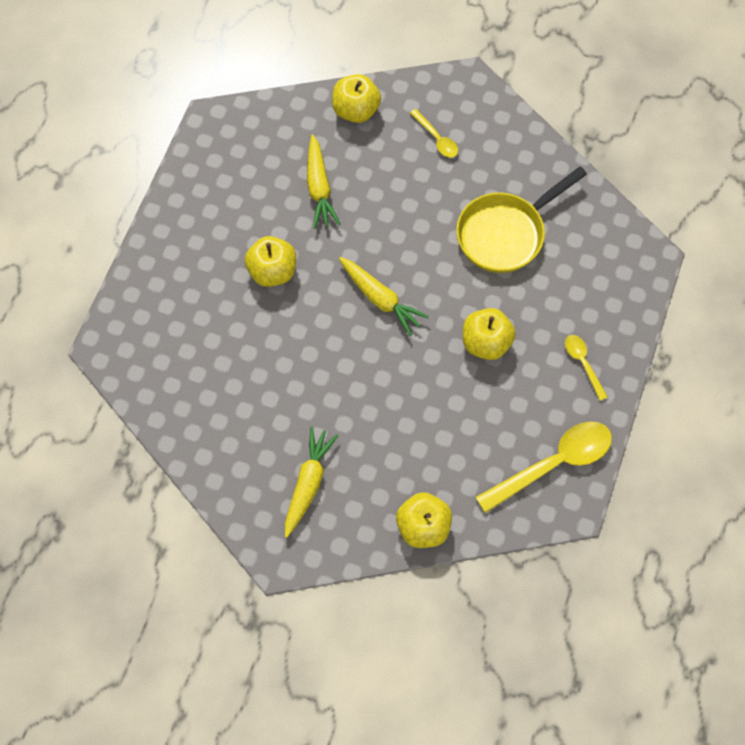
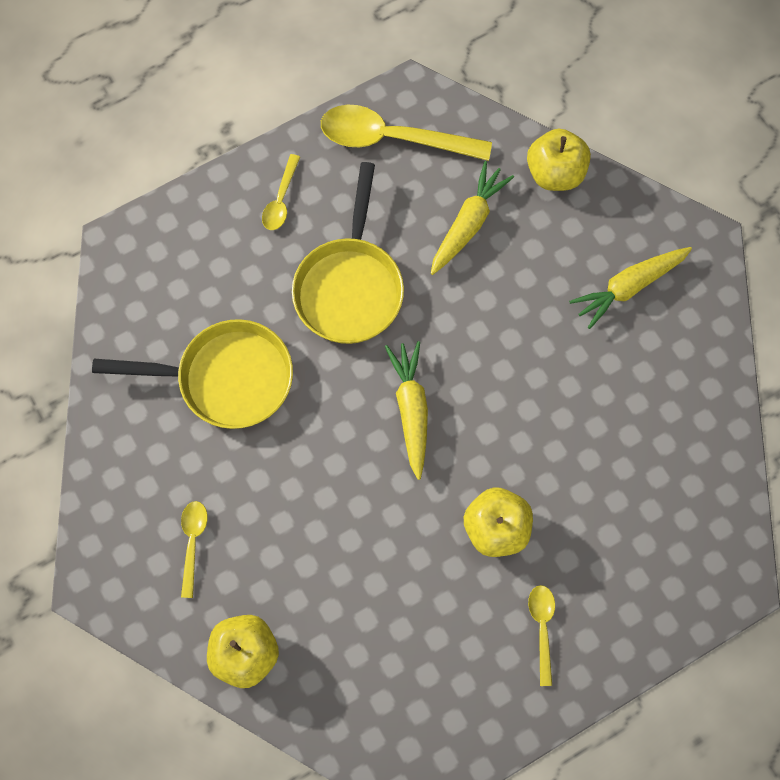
camera: 140 degrees left, 5 degrees up
(202, 239) = (542, 628): none -> yellow spoon
(319, 188) = (368, 587): yellow carrot -> yellow carrot (468, 223)
(486, 343) = (350, 287): yellow apple -> yellow pan

